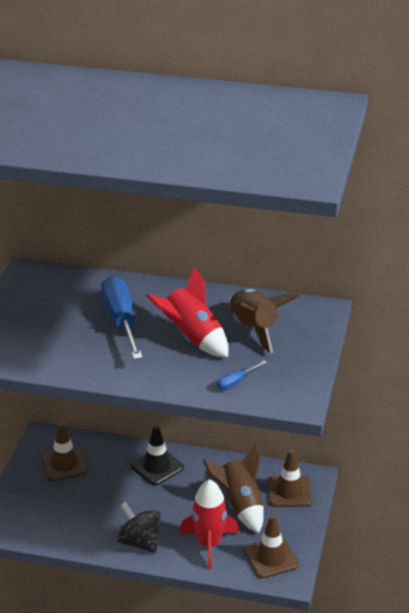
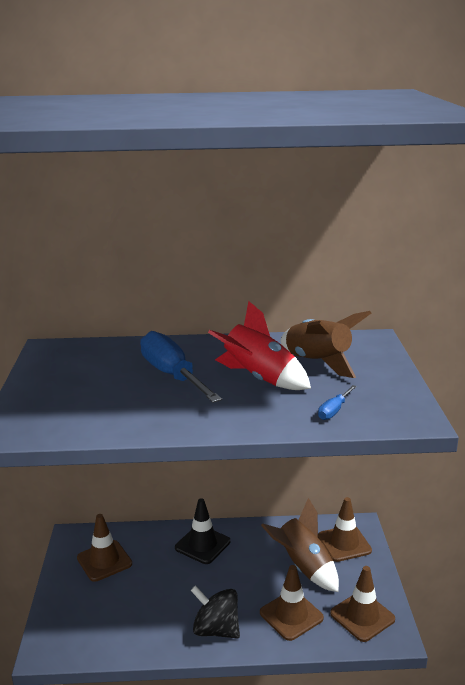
camera: 15 degrees left, 10 degrees down
(209, 544) = (291, 615): red rocket -> brown traffic cone

